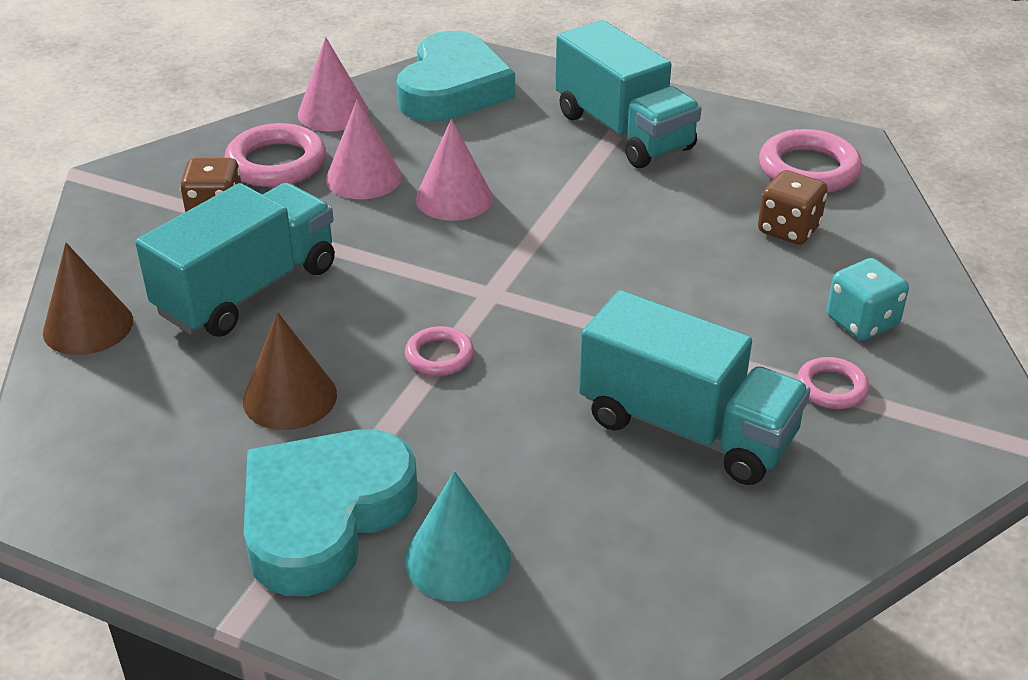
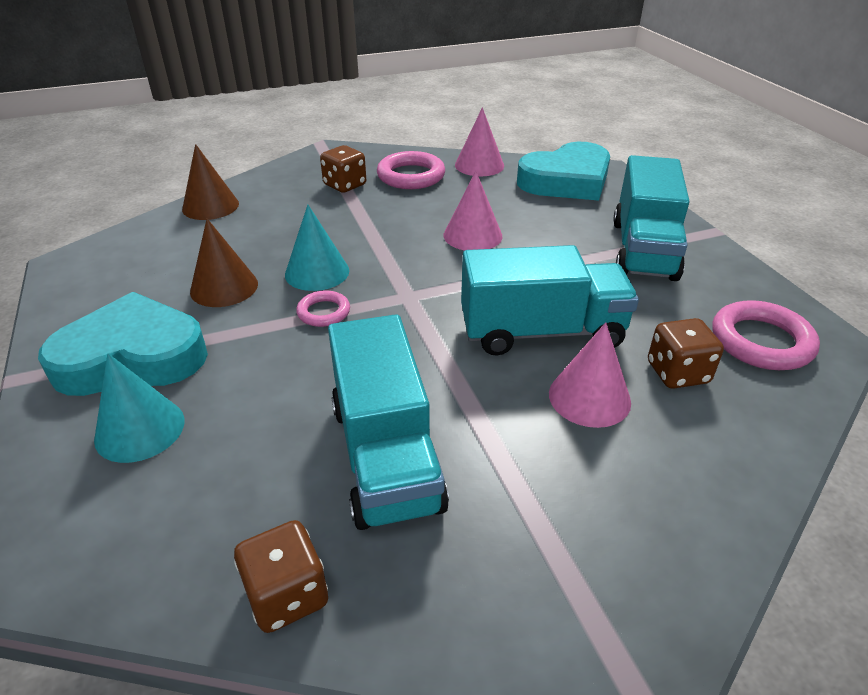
camera: 45 degrees right, 0 degrees up
(248, 290) = (296, 226): turquoise truck -> turquoise truck (541, 332)
(362, 323) = (317, 272): none -> turquoise cone
(363, 178) = (441, 202): pink cone -> pink cone (589, 397)
(771, 558) = (287, 595): none -> brown dice
(831, 388) = (534, 507): pink ring -> none
(862, 322) = (639, 476): turquoise dice -> none

